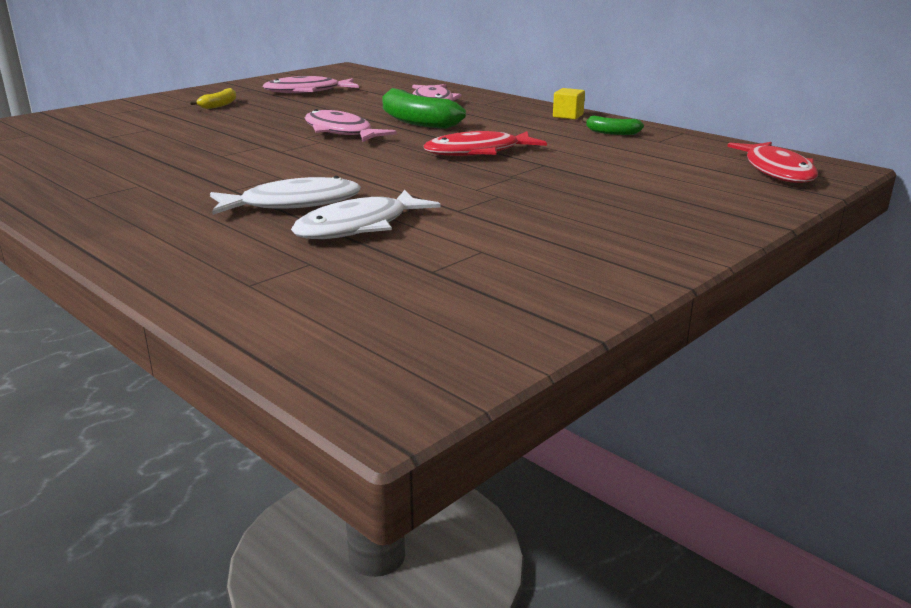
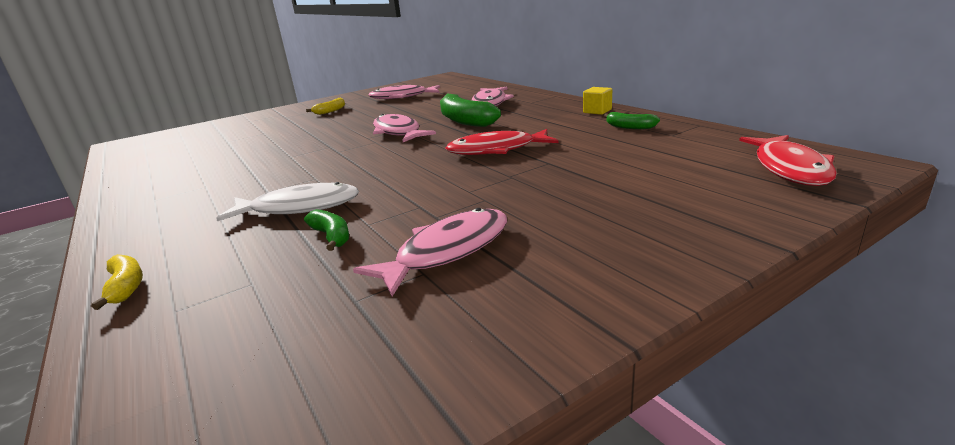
camera: 15 degrees right, 0 degrees up
(167, 270) = (126, 287): none -> yellow banana
(359, 227) = (332, 236): white fish -> green banana
(492, 235) = (447, 251): none -> pink fish

